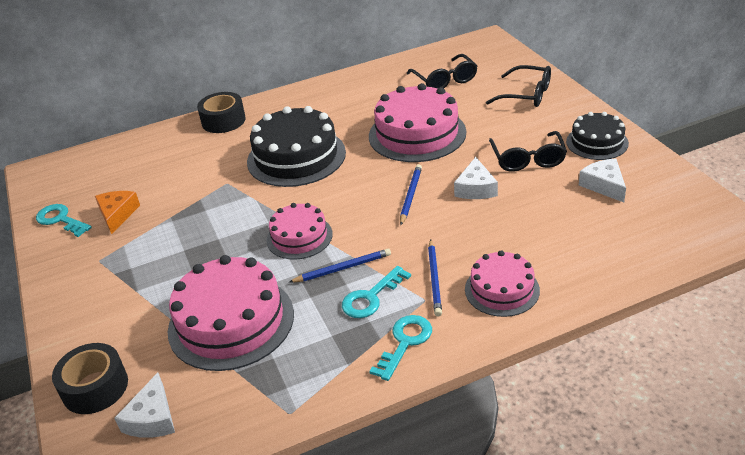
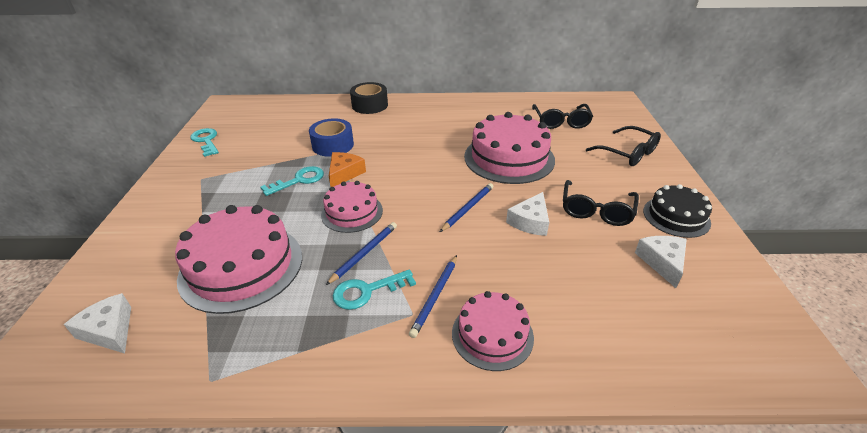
camera: 20 degrees right, 0 degrees up
(95, 387) = (101, 282): black tape -> none
(117, 214) = (243, 149): orange cheese -> orange cheese (344, 174)
(152, 418) = (109, 330): white cheese -> white cheese turned 105 degrees clockwise
(219, 178) = (333, 145): none -> blue tape
(296, 157) = (400, 147): black cake -> none
(342, 268) = (364, 253): blue pencil -> blue pencil turned 60 degrees counterclockwise
(405, 342) = (362, 352): turquoise key -> turquoise key (299, 180)

